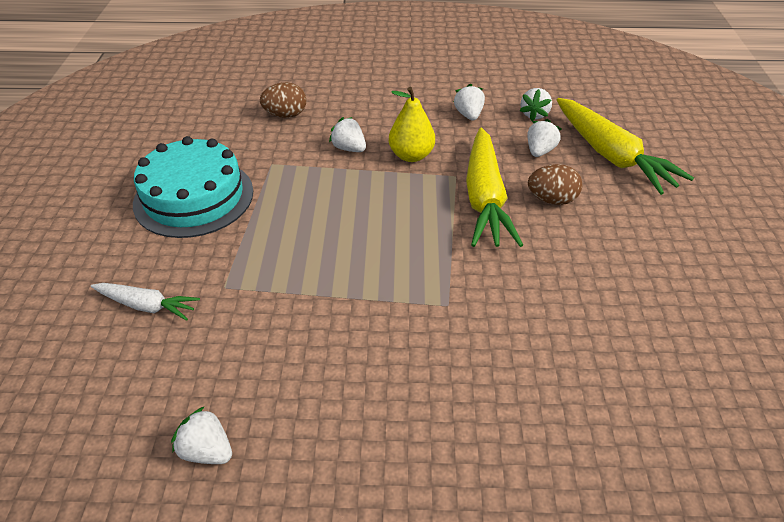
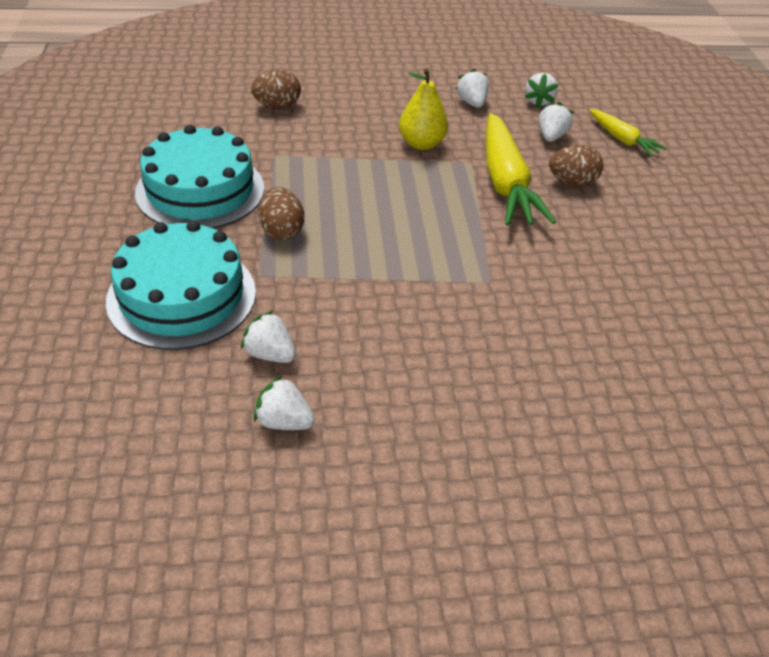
camera: 10 degrees left, 0 degrees up
(147, 306) = (182, 296): white carrot -> turquoise cake
(257, 241) = (281, 231): none -> brown egg
(349, 148) = (354, 138): white strawberry -> white strawberry (270, 354)
(611, 156) = (622, 139): yellow carrot -> yellow carrot, size x0.53

